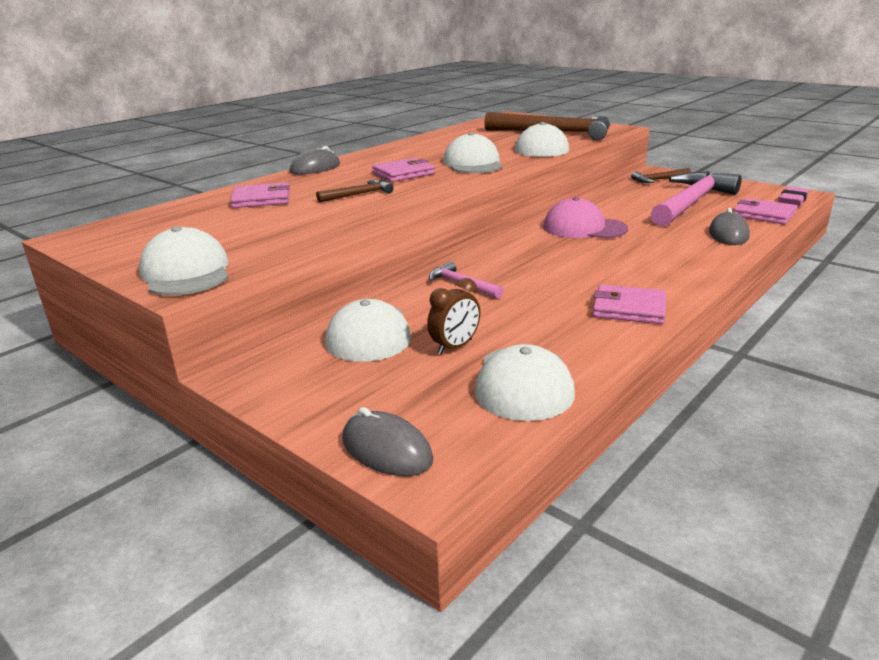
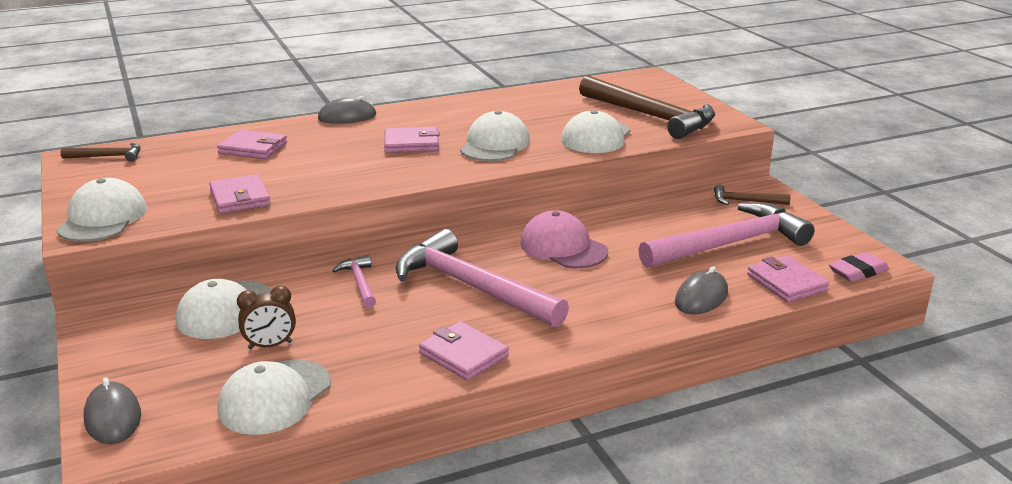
camera: 25 degrees right, 0 degrees up
(310, 231) = (240, 198): none -> pink wallet
(359, 194) = (336, 163): brown hammer -> brown hammer (108, 156)
(558, 265) = (472, 287): none -> pink hammer

